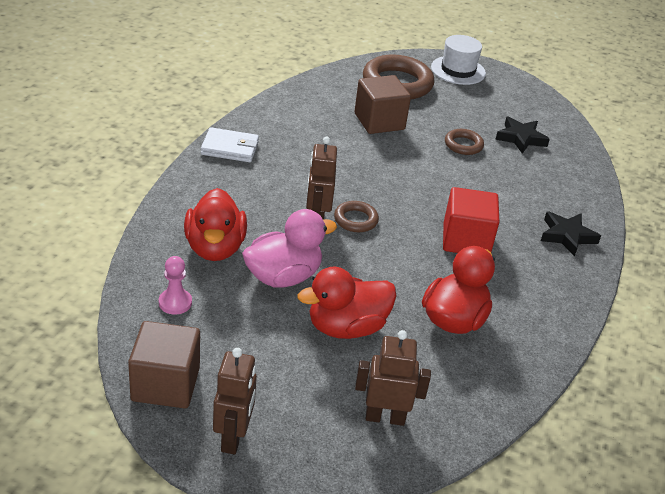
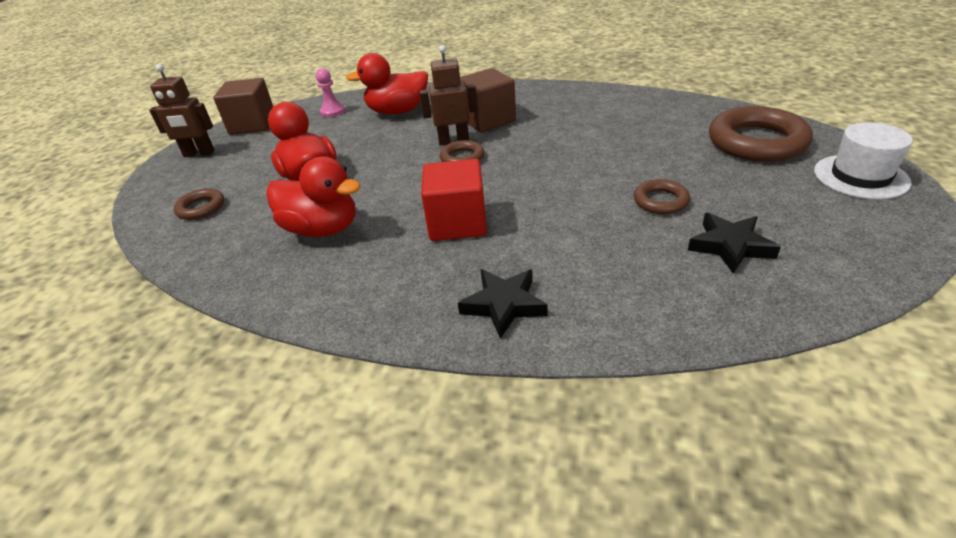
camera: 90 degrees right, 0 degrees up
(230, 148) = (536, 91): white wallet -> none
(283, 277) = (369, 141): pink duck -> none
(379, 121) = (654, 144): brown cube -> brown cube (488, 120)
(385, 417) = (201, 208): brown robot -> brown ring

